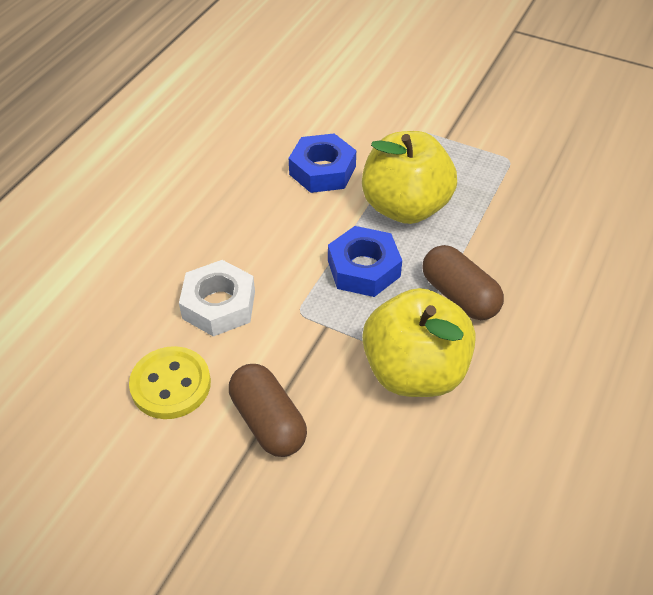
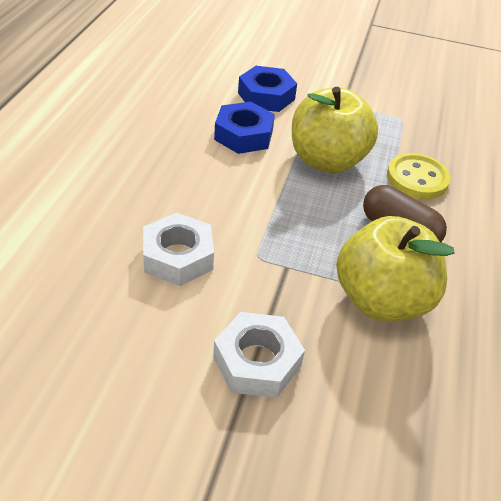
camera: 15 degrees left, 5 degrees down
(171, 384) = (148, 336): yellow button -> yellow button (417, 178)
(268, 422) = (257, 361): brown capsule -> white nut
(364, 268) = (306, 214): blue nut -> blue nut (266, 96)

